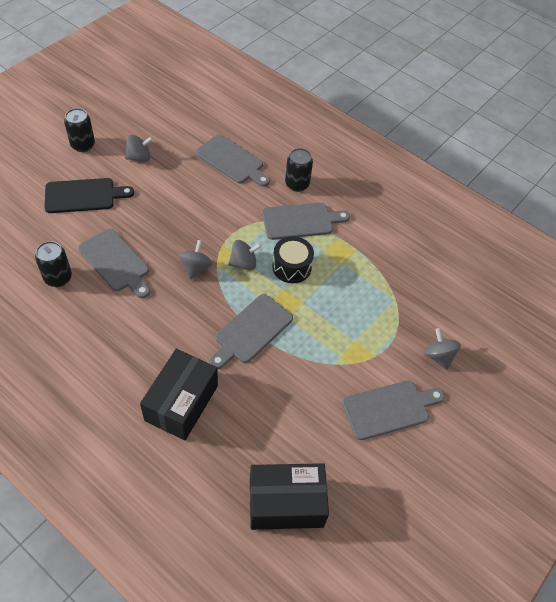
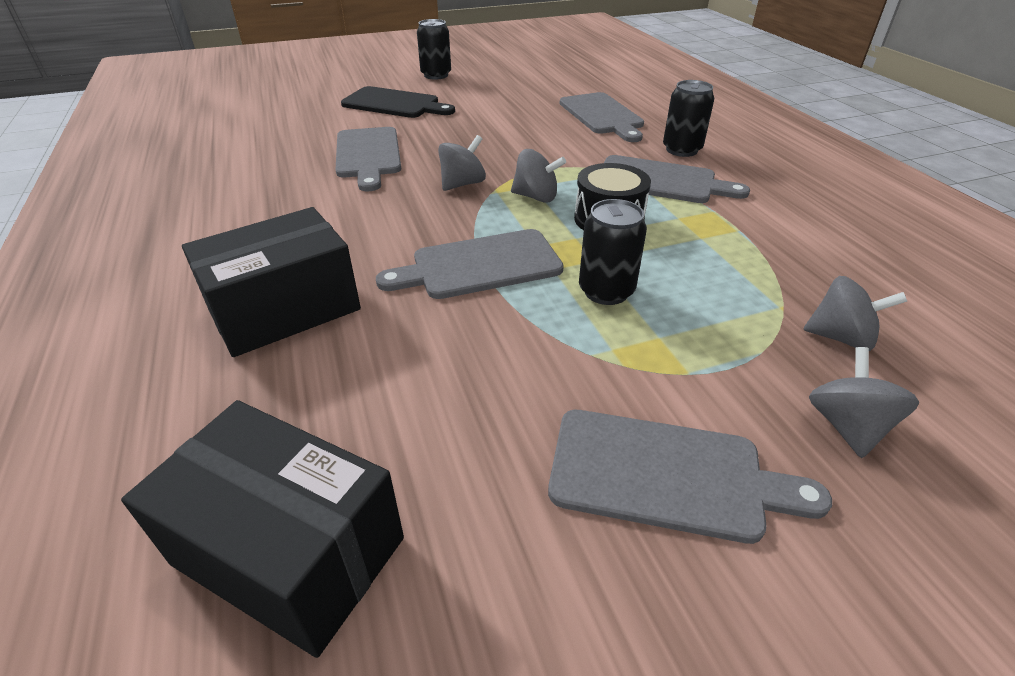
camera: 35 degrees right, 15 degrees down
(58, 278) = (288, 150): black can -> black can (606, 291)
(139, 157) = (488, 93): grey spinning top -> grey spinning top (840, 337)

